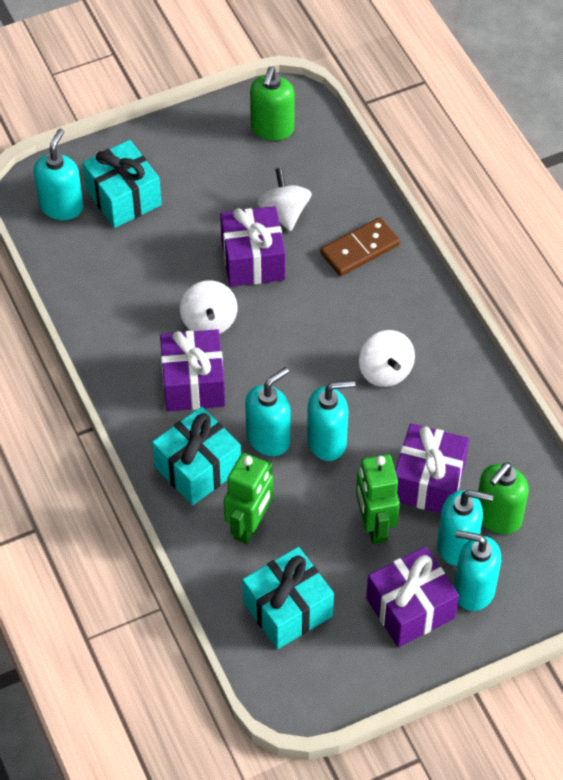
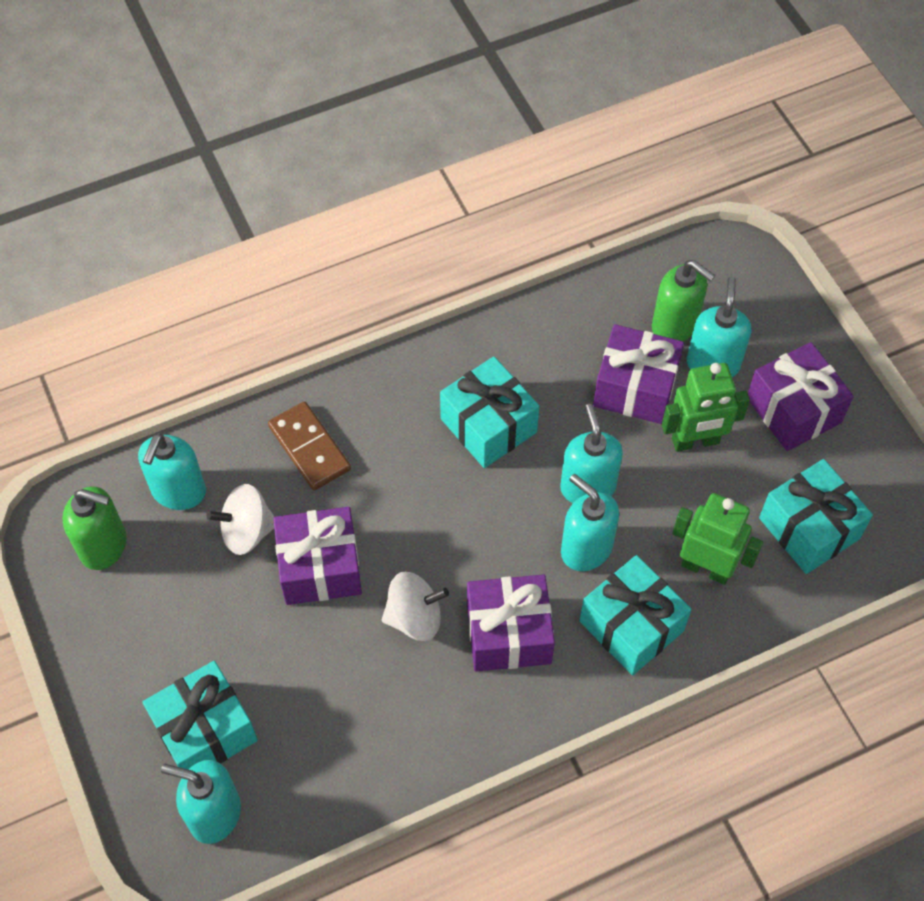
camera: 90 degrees left, 5 degrees up
(385, 371) = (488, 425): white spinning top -> turquoise gift
(473, 590) = (765, 352): turquoise soap dispenser -> turquoise soap dispenser (178, 491)

